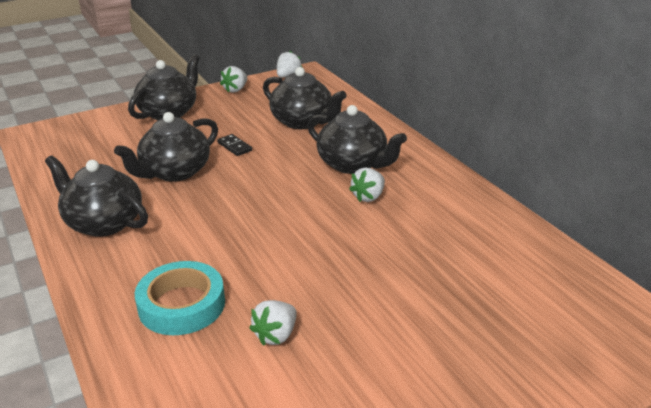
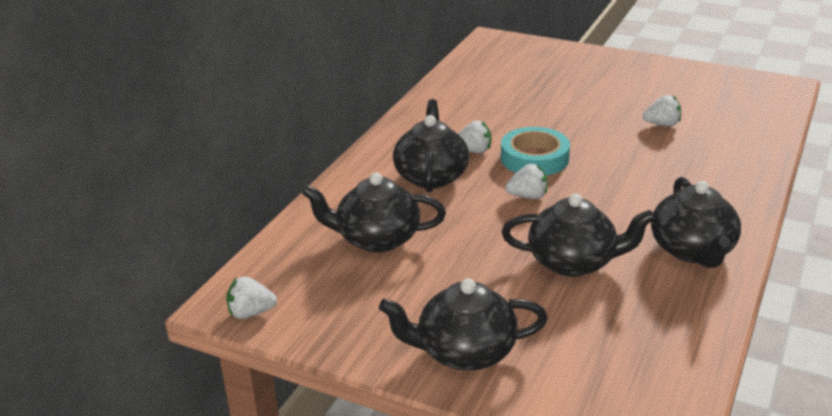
camera: 125 degrees left, 0 degrees up
(182, 305) = (697, 164): turquoise tape -> turquoise tape (534, 158)
(234, 147) = (481, 254): black domino -> none
(235, 90) = (339, 335): white strawberry -> white strawberry (528, 196)
(303, 122) = (376, 239): black teapot -> black teapot turned 90 degrees counterclockwise

